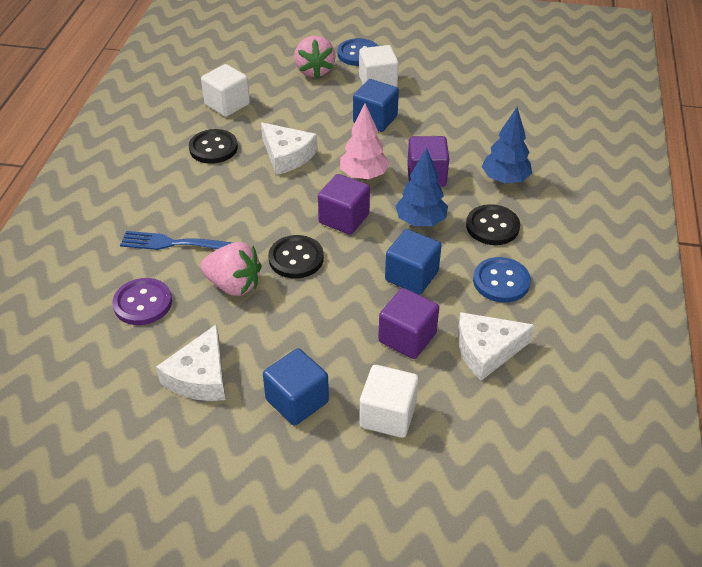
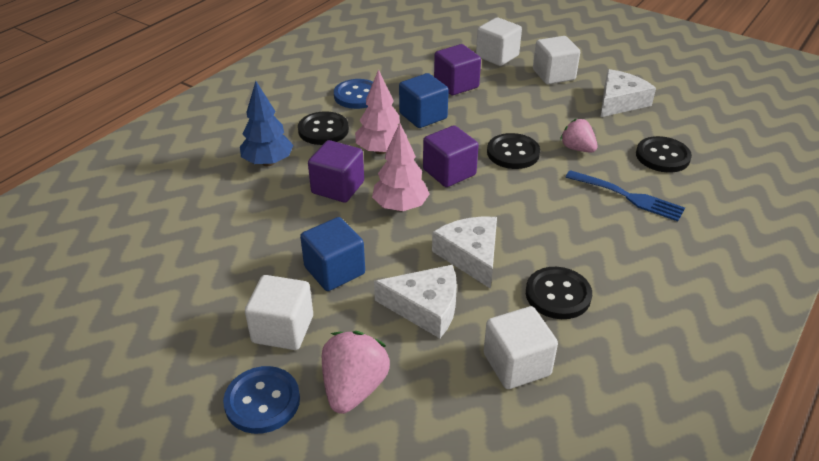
camera: 155 degrees left, 5 degrees down
(143, 303) = (662, 156): purple button -> black button
(233, 285) = (577, 148): pink strawberry -> pink strawberry, size x0.66
(297, 401) = (553, 75): blue cube -> white cube
(420, 221) = (380, 150): blue tree -> pink tree
(486, 350) = (407, 66): white cheese -> white cheese (425, 307)

